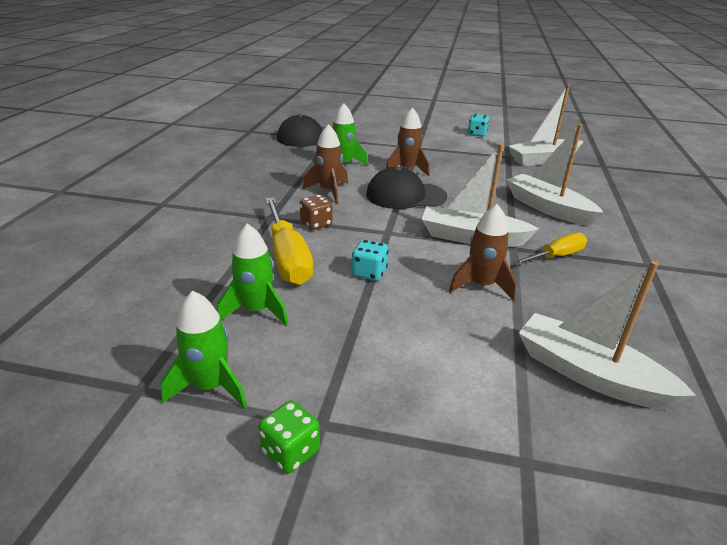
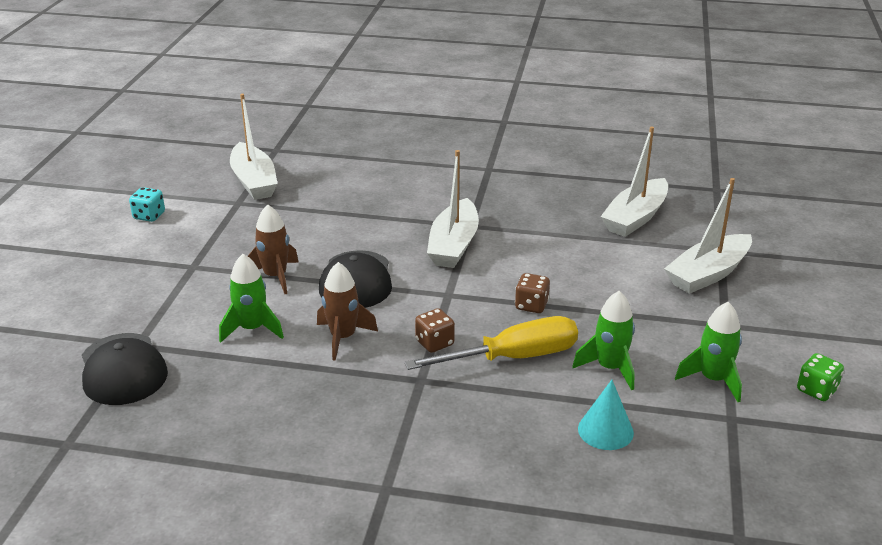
camera: 90 degrees left, 0 degrees up
(167, 297) = (605, 430): none -> turquoise cone
(291, 451) = (754, 335): green dice -> green dice (816, 390)
(369, 273) = (531, 305): turquoise dice -> brown dice
(481, 285) = (538, 248): brown rocket -> none
(547, 208) = (385, 197): white boat -> white boat (708, 274)
(556, 256) = (482, 207): yellow screwdriver -> none

